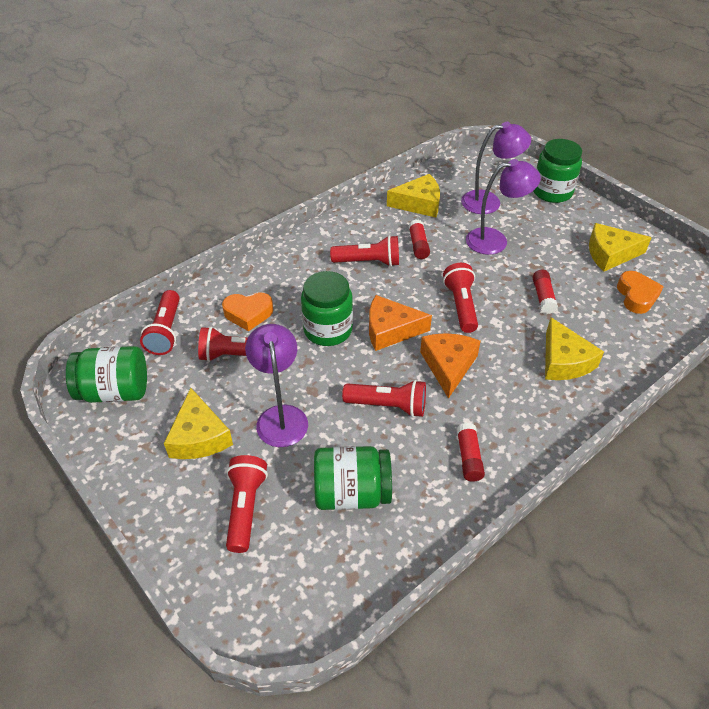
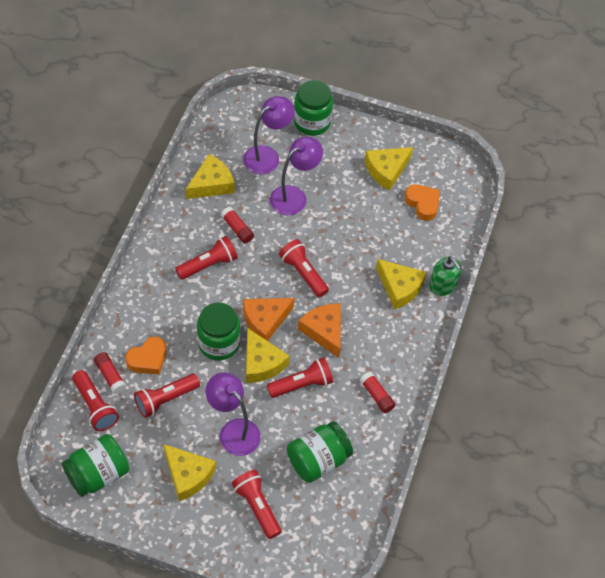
camera: 35 degrees left, 10 degrees up
(358, 366) = (261, 363): none -> yellow cheese
(543, 297) = (358, 236): red glue stick -> red glue stick (110, 376)
(619, 380) = (443, 285): none -> green soap dispenser

